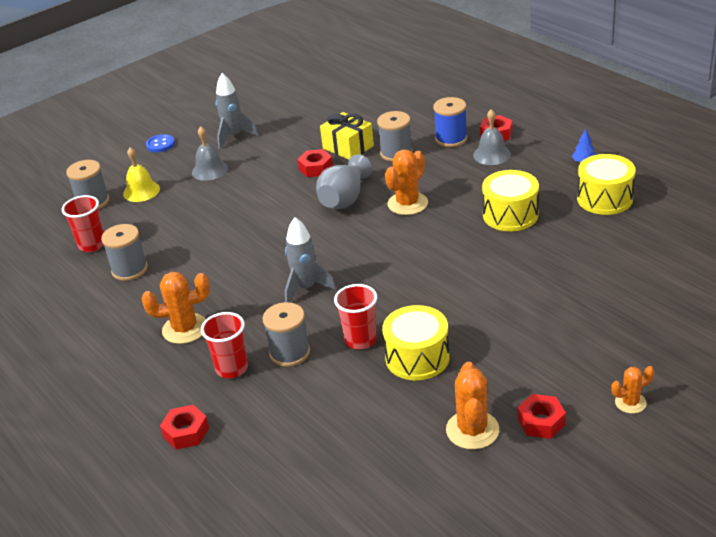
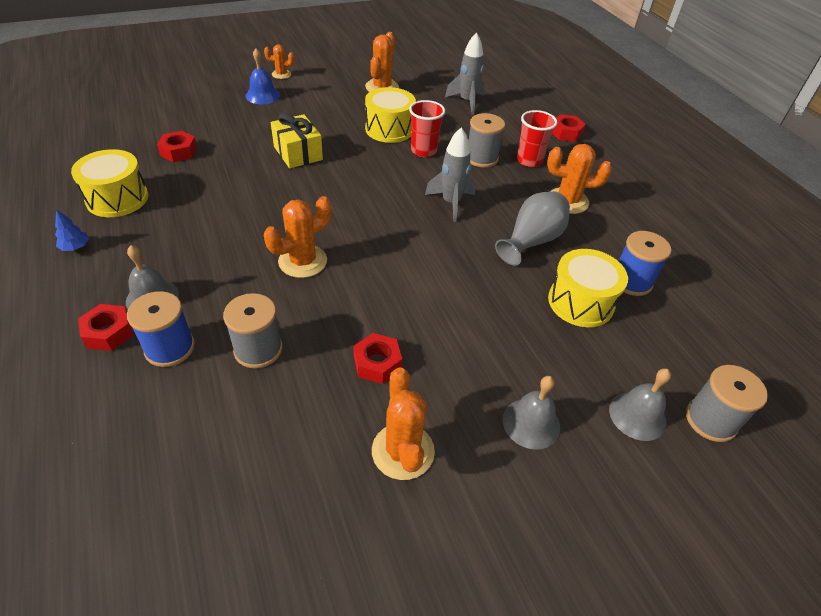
camera: 170 degrees left, 10 degrees up
(92, 245) = (687, 334): red cup -> none
(129, 269) = (631, 281): grey spool -> blue spool
(141, 191) = (637, 415): yellow bell -> grey bell
(160, 144) = (619, 541): blue button -> none
(234, 136) = (480, 504): grey rocket -> grey rocket (467, 102)
(282, 141) = (403, 451): none -> orange cactus
(344, 199) = (366, 294): grey vase -> grey vase (531, 241)
(348, 147) = (313, 390): yellow gift -> yellow gift (298, 153)
(510, 215) = (217, 212): yellow drum -> yellow drum (580, 302)
(541, 422) = (340, 80): red nut -> red nut (179, 152)
(613, 354) = (262, 95): none -> blue bell

